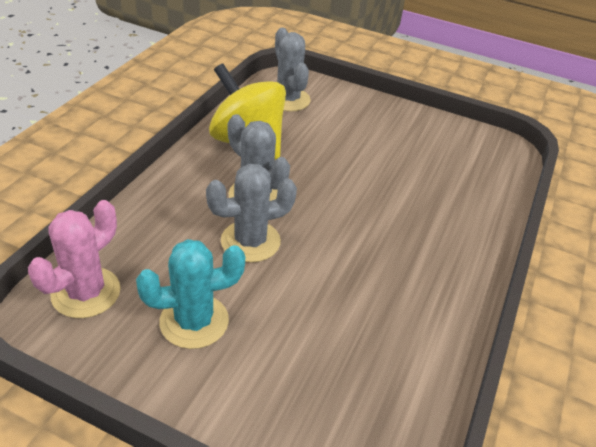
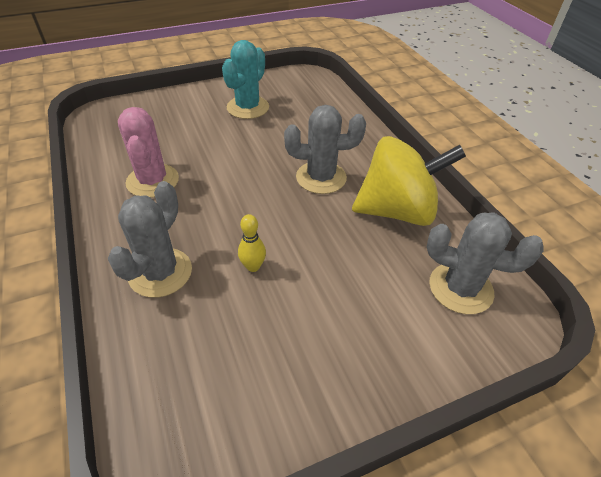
camera: 135 degrees right, 5 degrees up
(86, 293) = (308, 88): pink cactus -> pink cactus (152, 181)
(250, 241) = (279, 152): grey cactus -> grey cactus (160, 272)
(387, 181) = (253, 266): none -> yellow bowling pin

